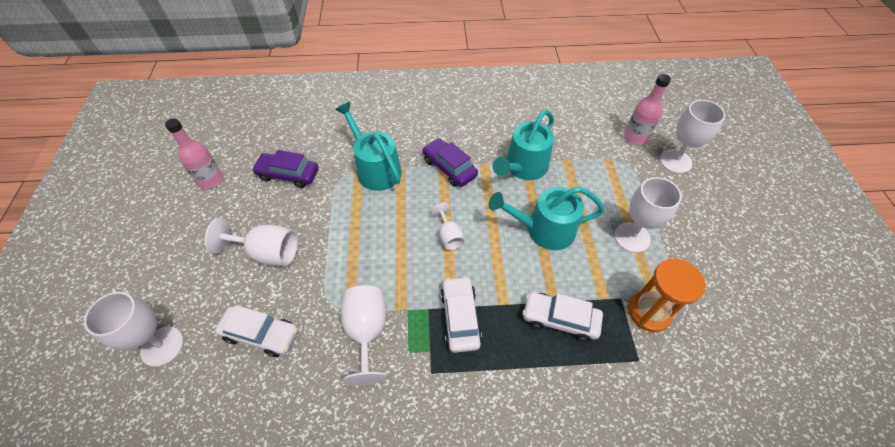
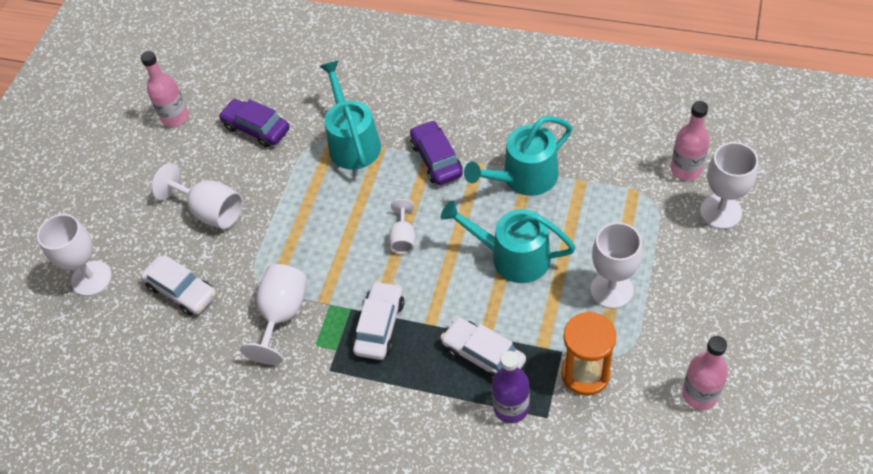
camera: 25 degrees right, 0 degrees up
(605, 360) = (511, 407): none -> purple bottle
(742, 304) = (700, 394): none -> pink bottle

